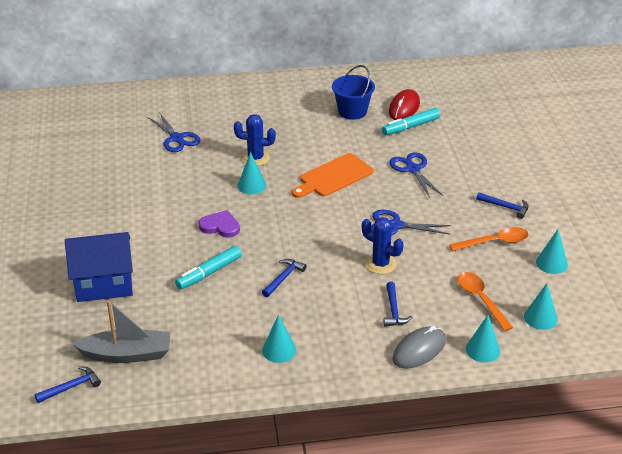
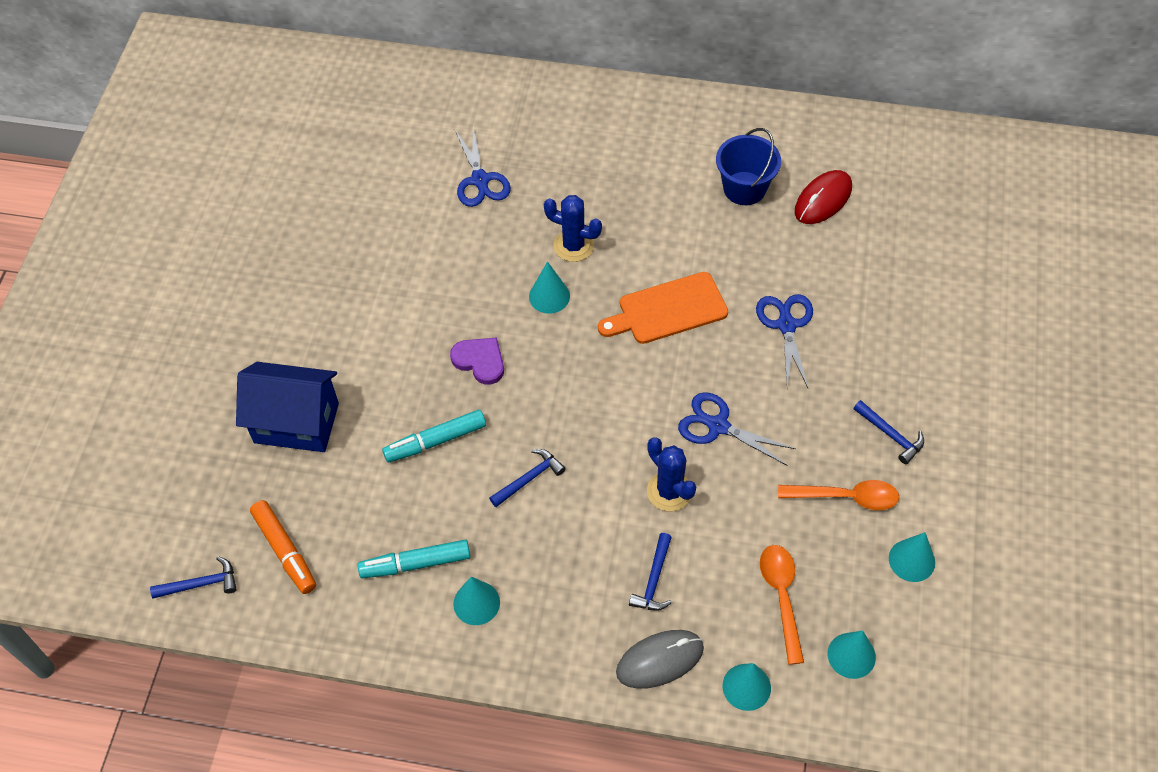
camera: 20 degrees right, 20 degrees up
(127, 354) = (285, 551): grey boat -> orange marker
(411, 127) = (817, 240): turquoise marker -> turquoise marker (415, 564)

